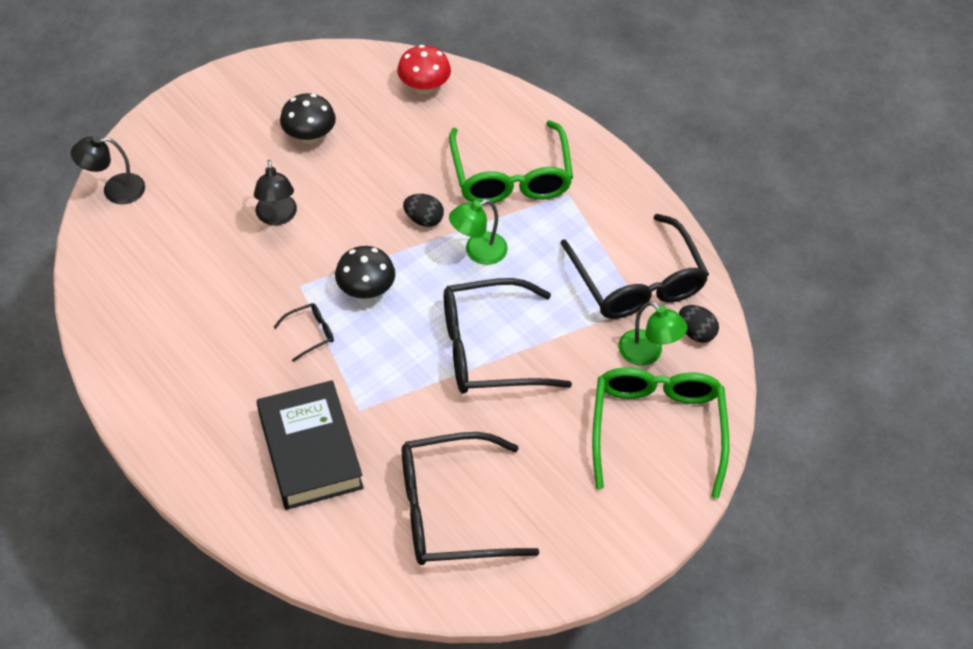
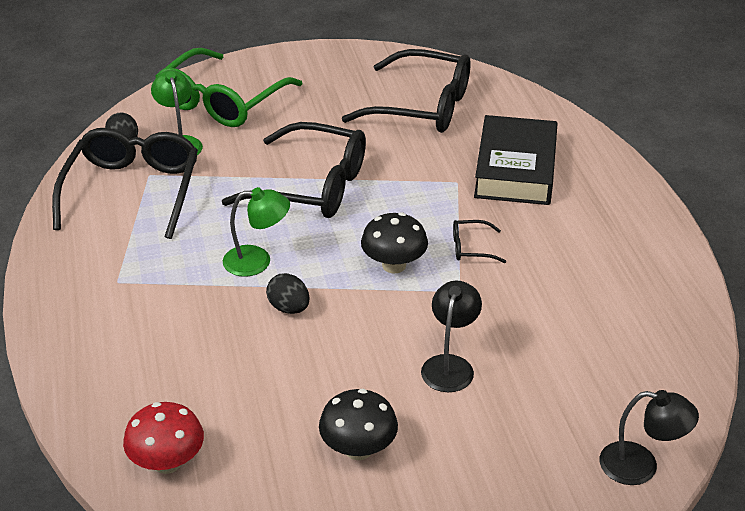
camera: 150 degrees left, 15 degrees down
(510, 176) = (160, 319): green glasses -> none

